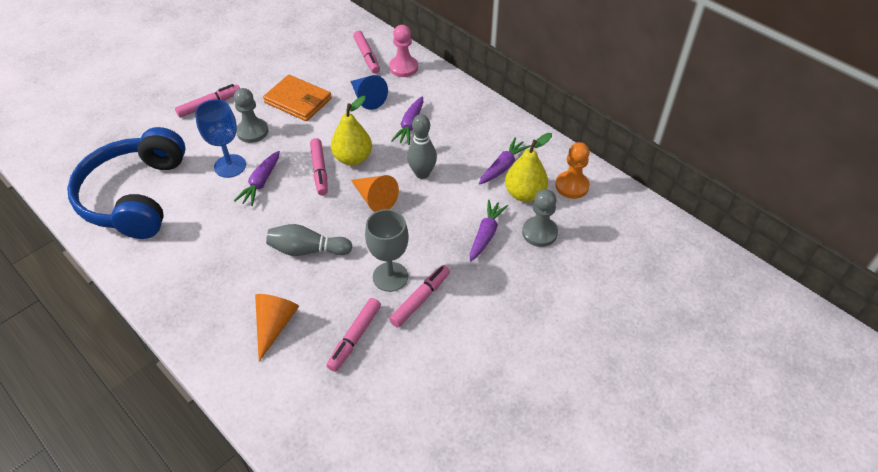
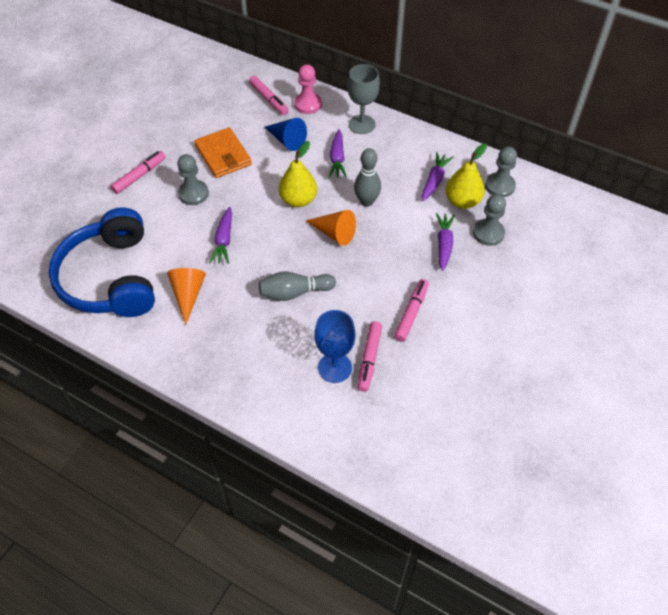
camera: 15 degrees left, 5 degrees up
(230, 166) = (187, 231): blue goblet -> blue goblet (335, 367)
(275, 325) = (295, 365): orange cone -> orange cone (188, 294)
(298, 101) = (223, 155): orange wallet -> orange wallet turned 45 degrees clockwise
(319, 170) = (273, 217): pink marker -> none
(390, 277) = (377, 300): grey goblet -> grey goblet (362, 124)
(572, 186) = (499, 186): orange pawn -> grey pawn

